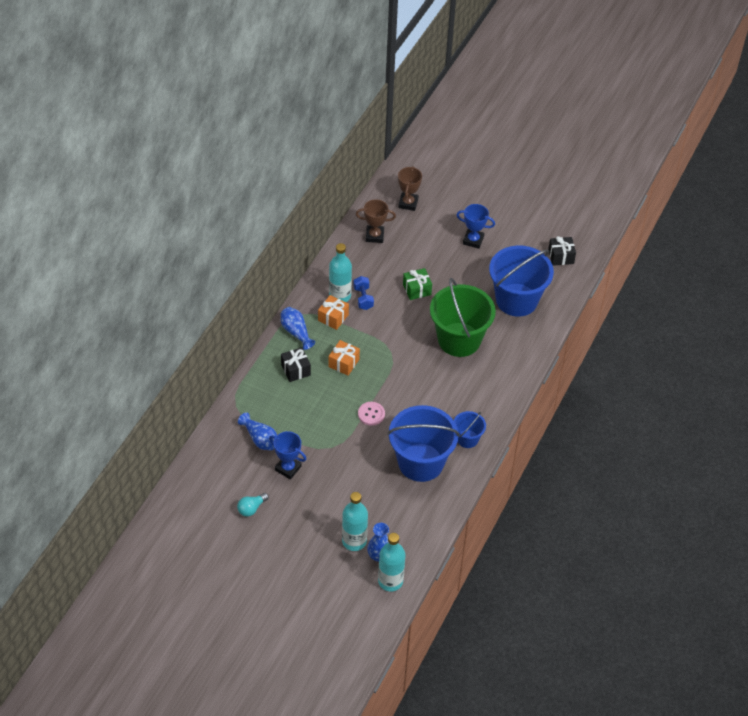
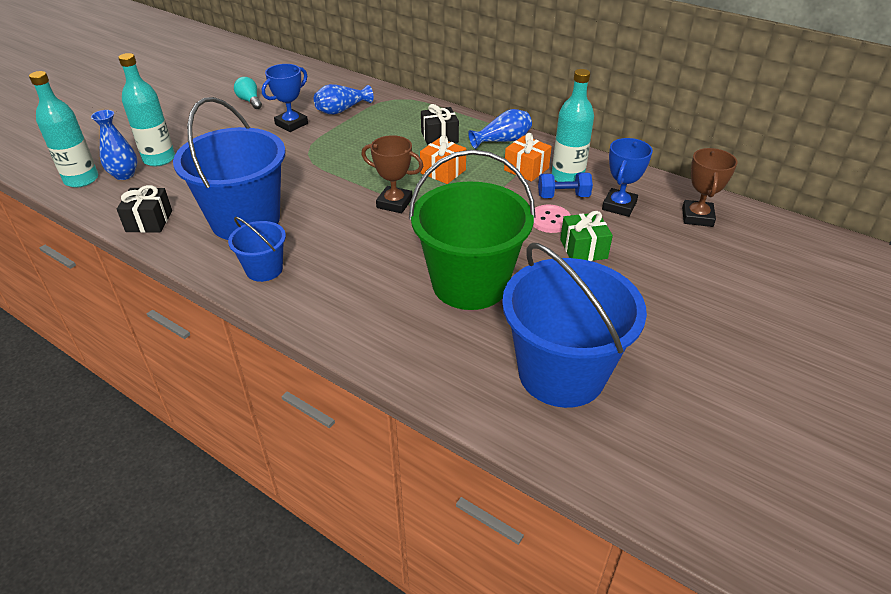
camera: 100 degrees right, 10 degrees down
(371, 414) = (347, 186): pink button -> pink button (550, 220)
(408, 203) = (787, 259): brown trophy -> brown trophy (394, 203)
(473, 240) = (715, 330): blue trophy -> blue trophy (619, 206)
(561, 256) = (698, 473): black gift -> black gift (149, 221)

